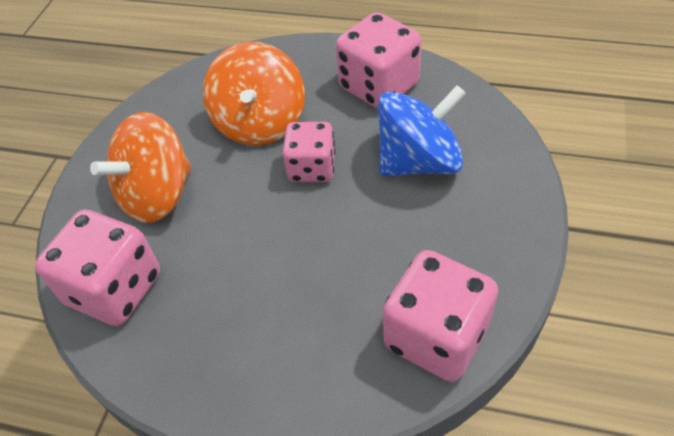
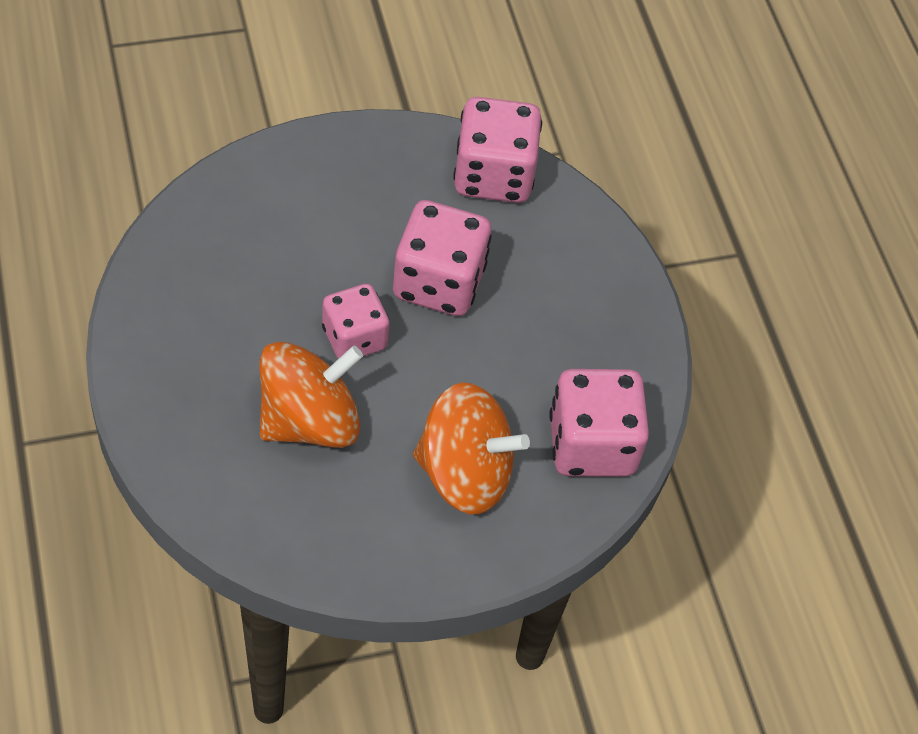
camera: 130 degrees left, 5 degrees up
(379, 86) = (193, 319): pink dice -> pink dice (438, 282)
(418, 161) = (299, 244): blue spinning top -> none

